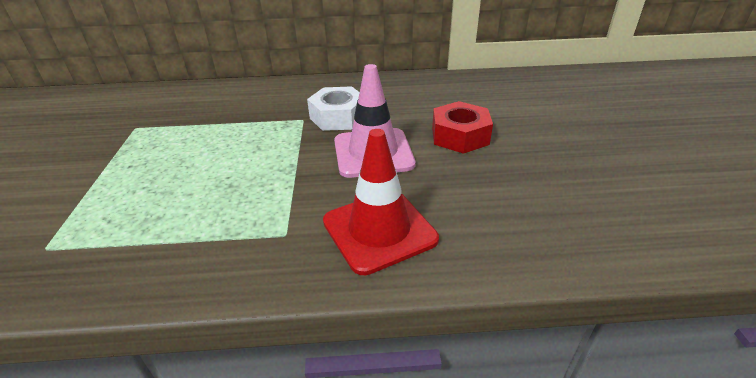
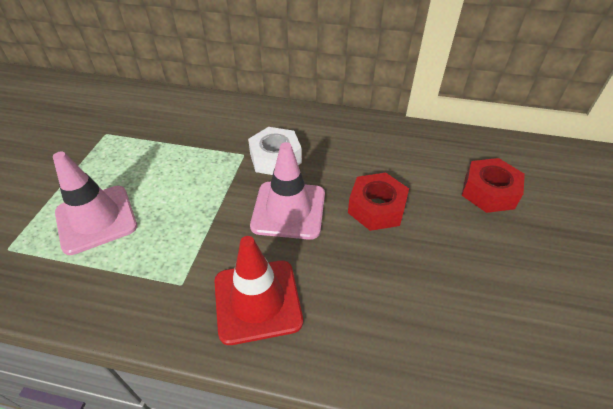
camera: 15 degrees right, 10 degrees up
(155, 200) = (96, 219): none -> pink traffic cone
(554, 108) = (489, 192): none -> red nut

